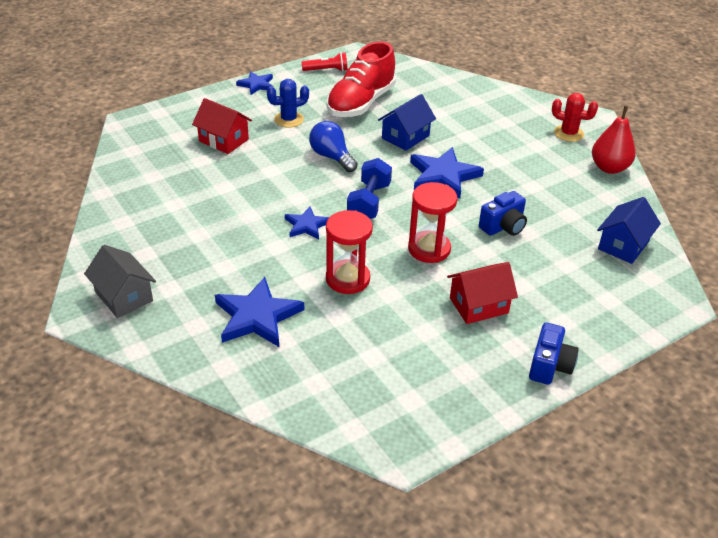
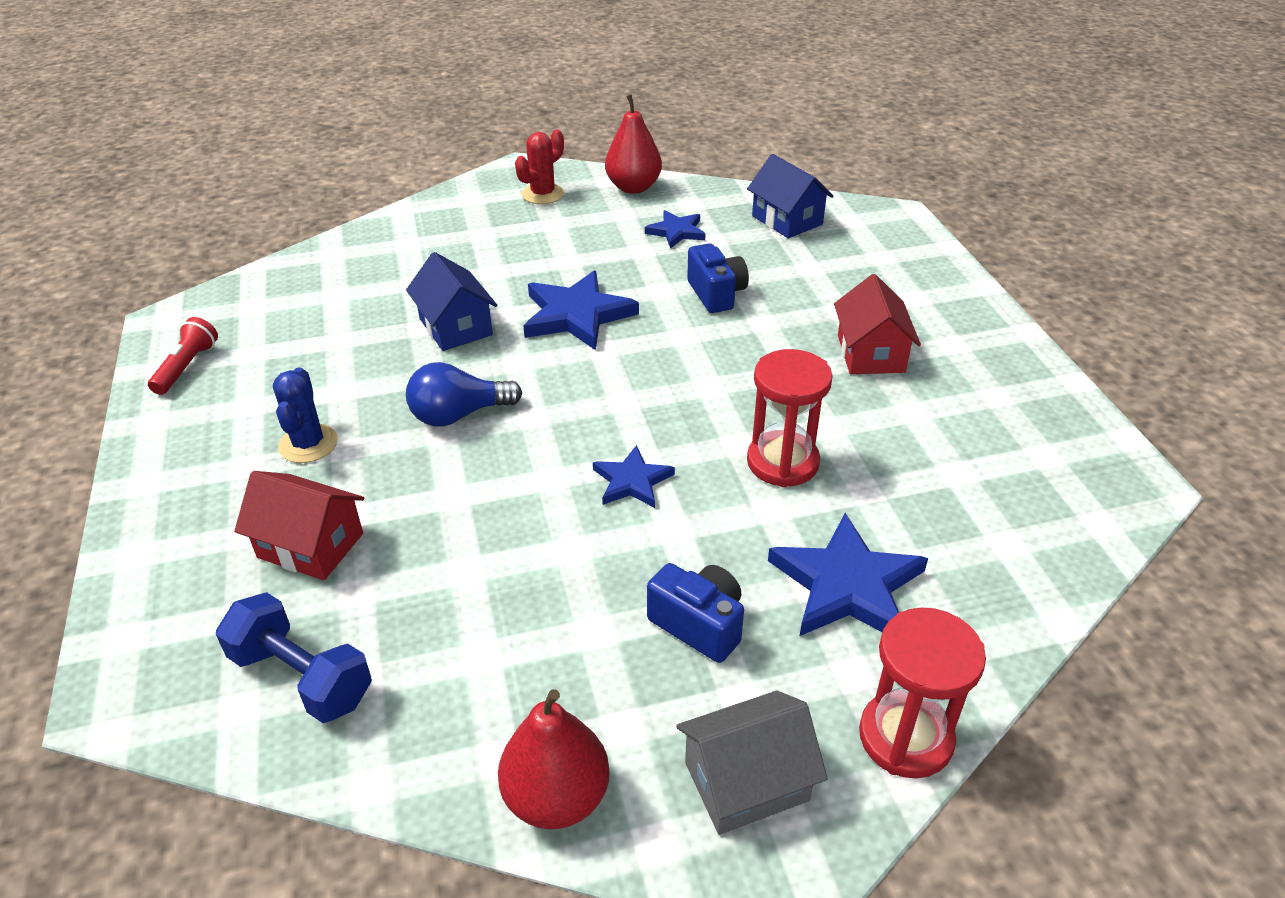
camera: 70 degrees left, 0 degrees up
(105, 242) = (556, 797): none -> red pear
(223, 140) = (310, 545): red house -> red house turned 60 degrees clockwise
(256, 85) = (152, 465): blue star -> blue star (676, 232)
(361, 103) = (325, 351): red shoe -> none
(369, 202) = (604, 400): blue dumbbell -> blue dumbbell (302, 677)
(429, 249) = (740, 368): red hourglass -> red hourglass (905, 737)
(549, 366) = (990, 328): blue camera -> blue camera (699, 624)

